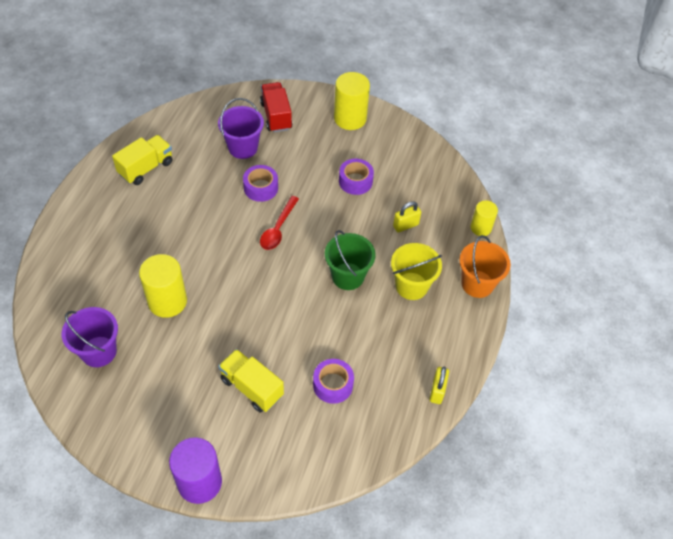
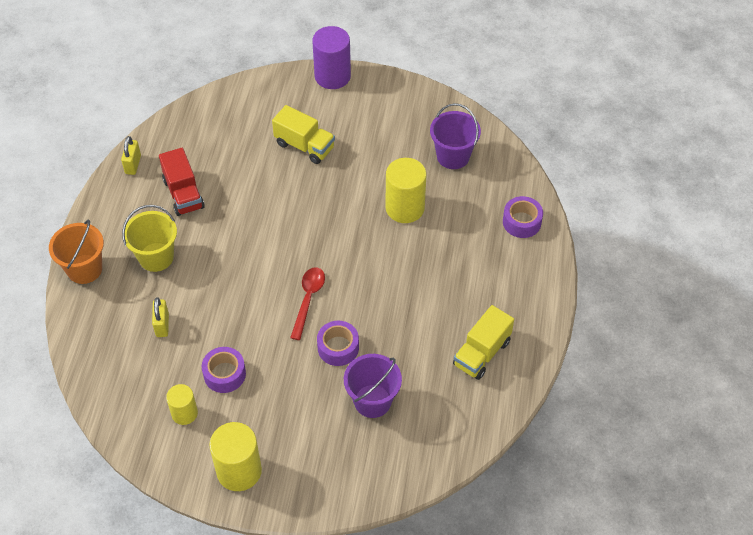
camera: 175 degrees right, 0 degrees up
(276, 116) = (340, 458): red truck -> red truck (183, 194)
(333, 385) = (230, 157): purple tape -> purple tape (521, 222)
(348, 276) = (225, 258): green bucket -> none
(405, 225) = (162, 325): yellow padlock -> yellow padlock turned 60 degrees counterclockwise
(481, 228) = (73, 335): yellow cylinder -> yellow cylinder (184, 413)

